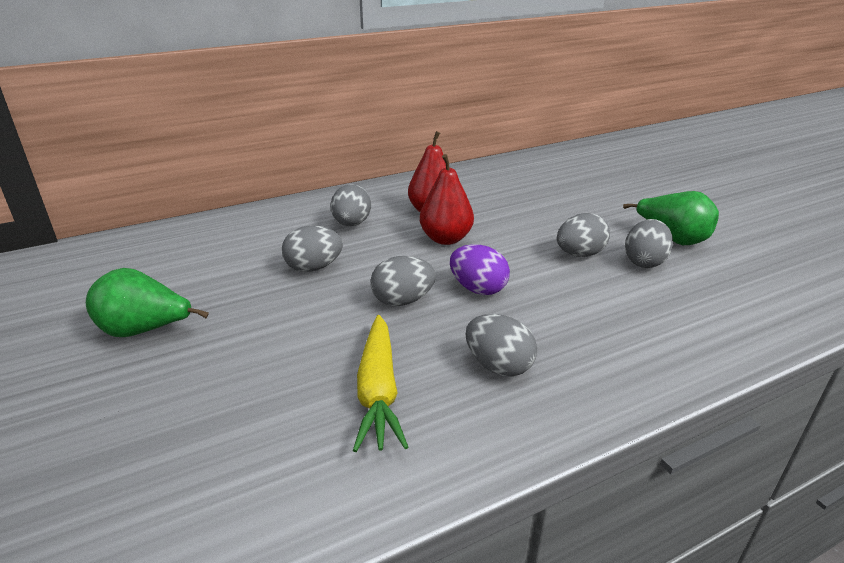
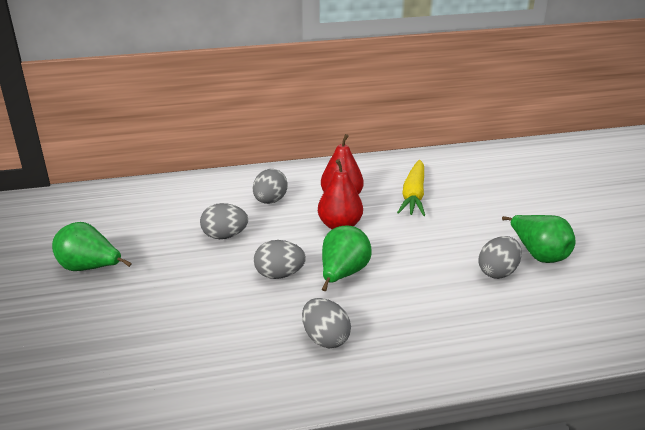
camera: 15 degrees right, 0 degrees up
(378, 391) = (230, 341): yellow carrot -> yellow carrot (413, 195)
(478, 289) = (343, 274): purple egg -> green pear
(579, 254) = (445, 256): grey egg -> none

